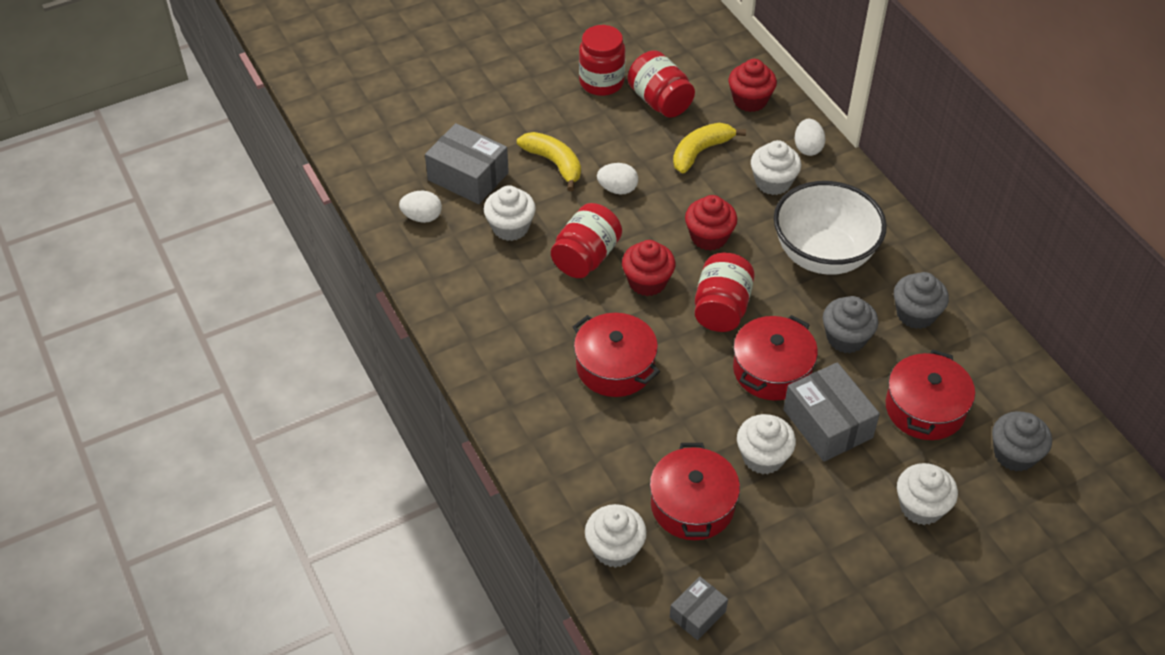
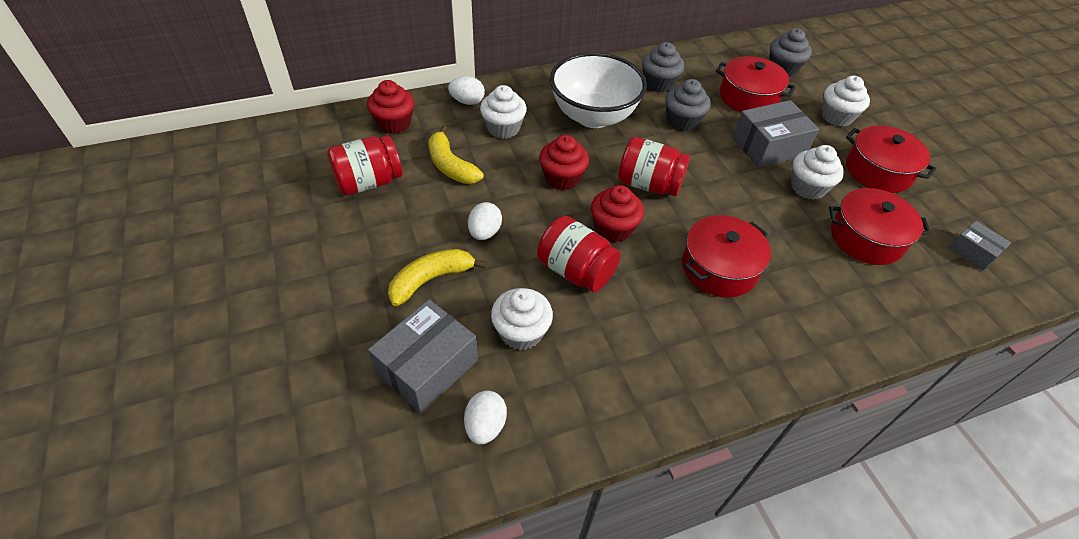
camera: 85 degrees left, 0 degrees up
(601, 82) = (319, 222): red jar -> none
(615, 549) = (927, 298): white cupcake -> none
(772, 370) = (717, 166): red pot -> red pot (878, 171)

